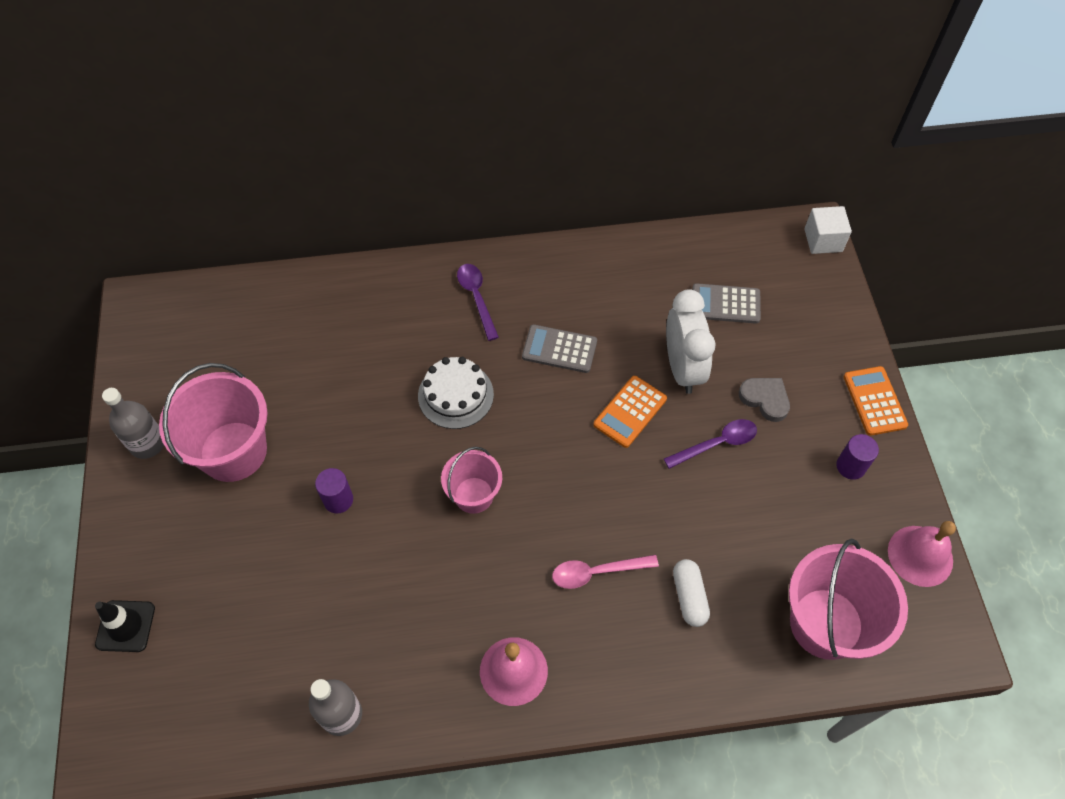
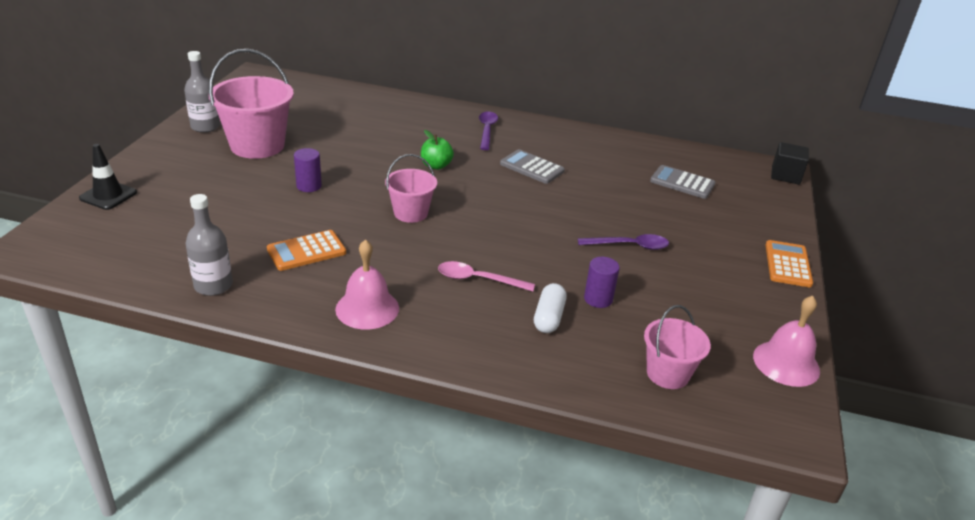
camera: 20 degrees right, 25 degrees down
(455, 395) = (436, 166): white cake -> green apple
(630, 412) = (566, 210): orange calculator -> orange calculator (306, 251)
(682, 368) = (625, 202): white clock -> none
(765, 399) = (687, 236): grey heart -> none
(823, 240) = (785, 175): white cube -> black cube
(826, 623) = (667, 373): pink bucket -> pink bucket, size x0.58
(850, 466) = (745, 292): purple cylinder -> purple cylinder (598, 299)

